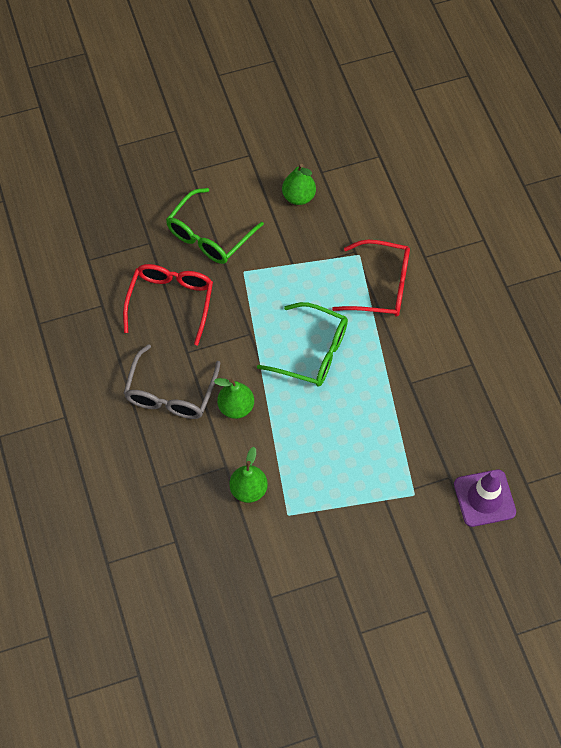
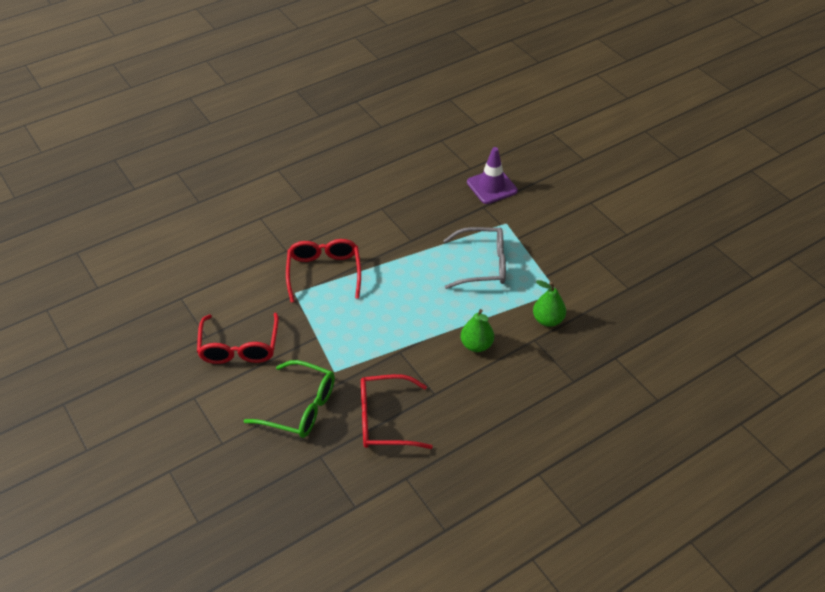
camera: 105 degrees left, 15 degrees down
(170, 393) = (481, 395): grey glasses -> grey glasses (483, 265)
(298, 197) = (239, 347): green pear -> red glasses
(312, 352) = (404, 305): green glasses -> none

